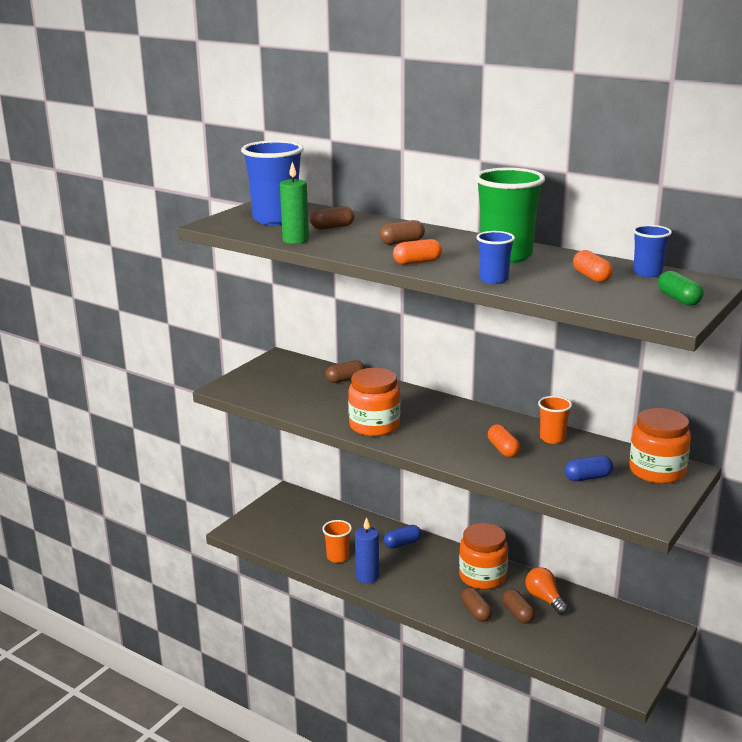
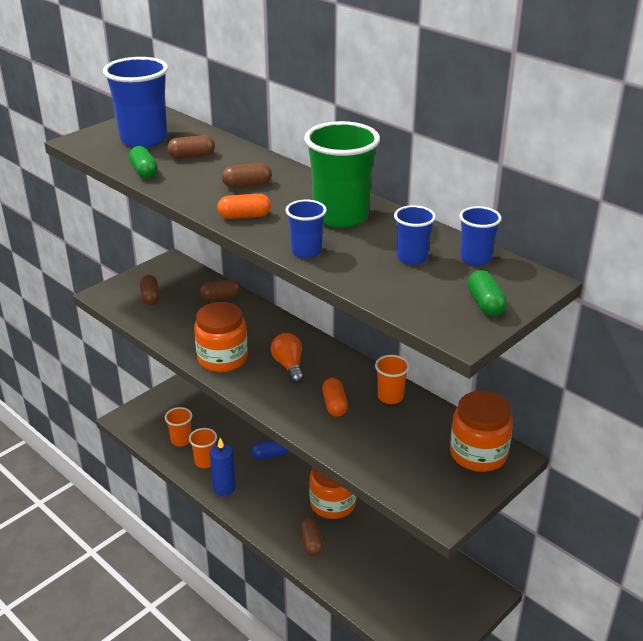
camera: 10 degrees right, 10 degrees up
(295, 240) = (144, 171): green candle -> green capsule
(304, 542) = (181, 440): none -> orange cup
(518, 614) = (350, 551): brown capsule -> brown capsule (150, 297)
(544, 599) = (383, 538): orange light bulb -> orange light bulb (289, 365)
(588, 477) = (403, 452): blue capsule -> none
(591, 276) = (412, 257): orange capsule -> blue cup

